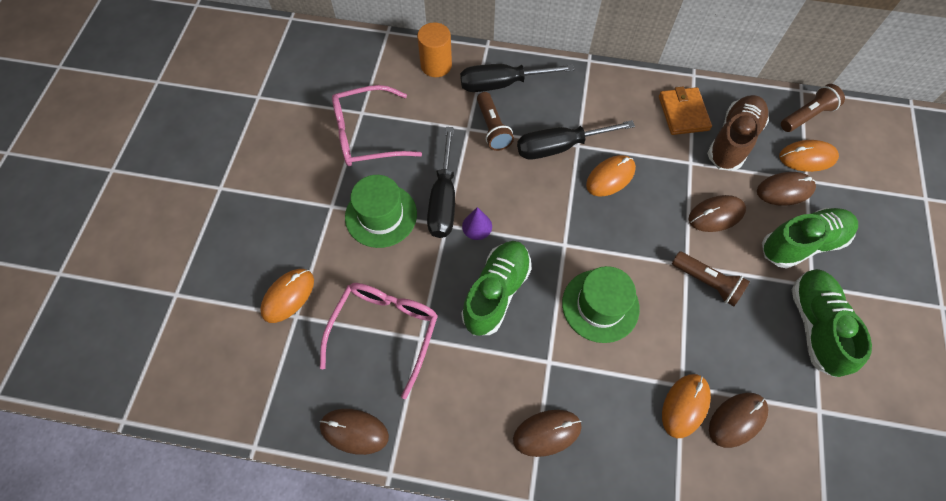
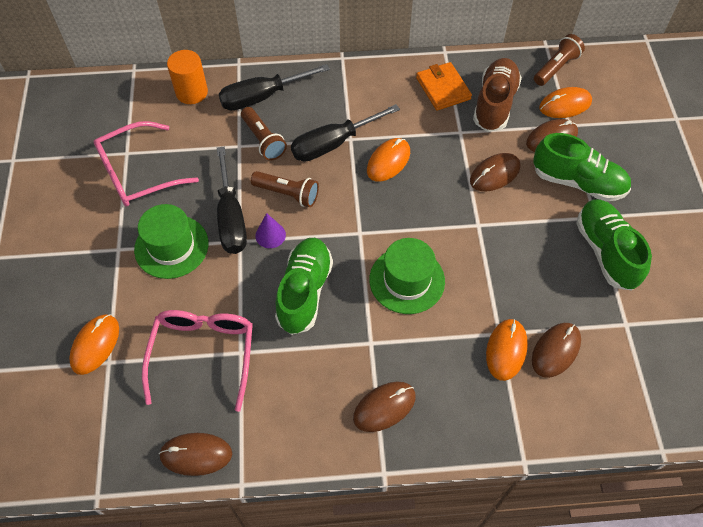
camera: 15 degrees left, 5 degrees down
(707, 282) = (501, 236): brown flashlight -> brown flashlight (288, 194)
(802, 243) = (577, 182): green shoe -> green shoe turned 60 degrees clockwise

